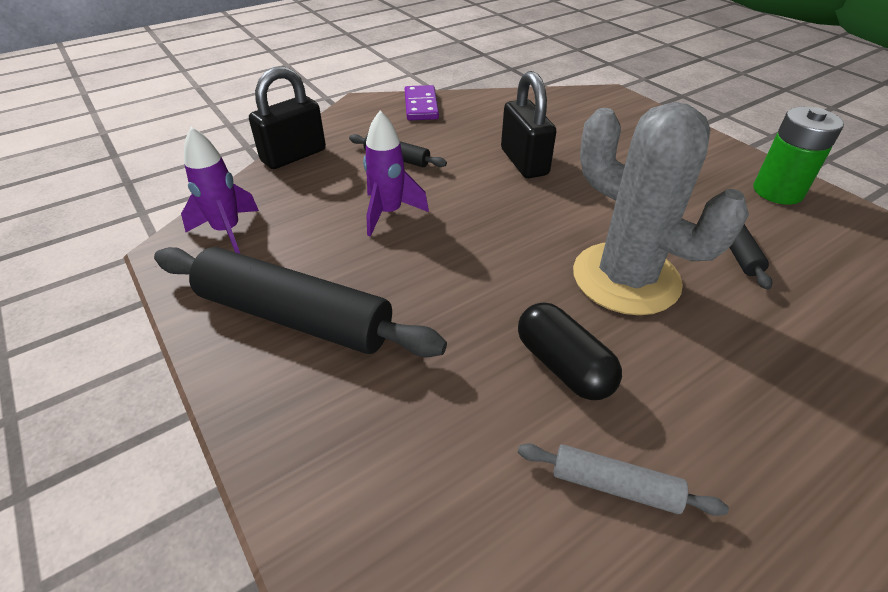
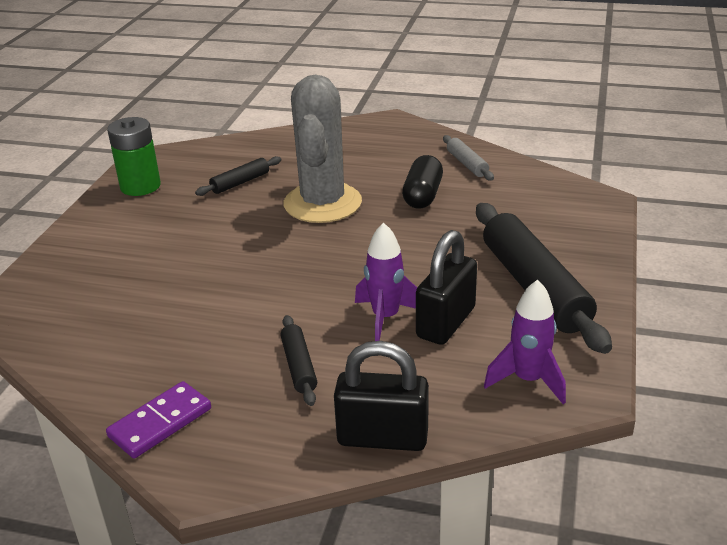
camera: 130 degrees left, 10 degrees down
(524, 162) = (218, 295): black padlock -> black padlock (446, 322)

